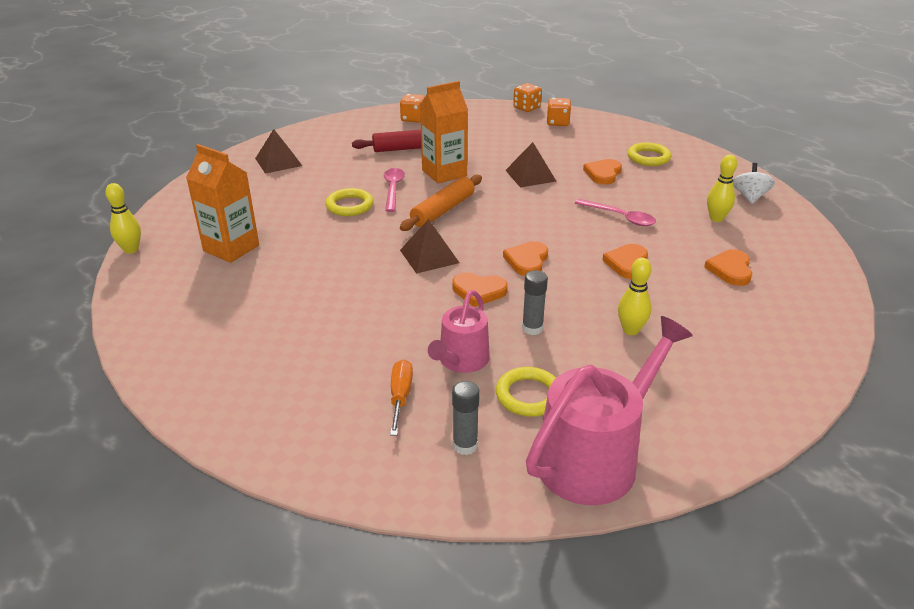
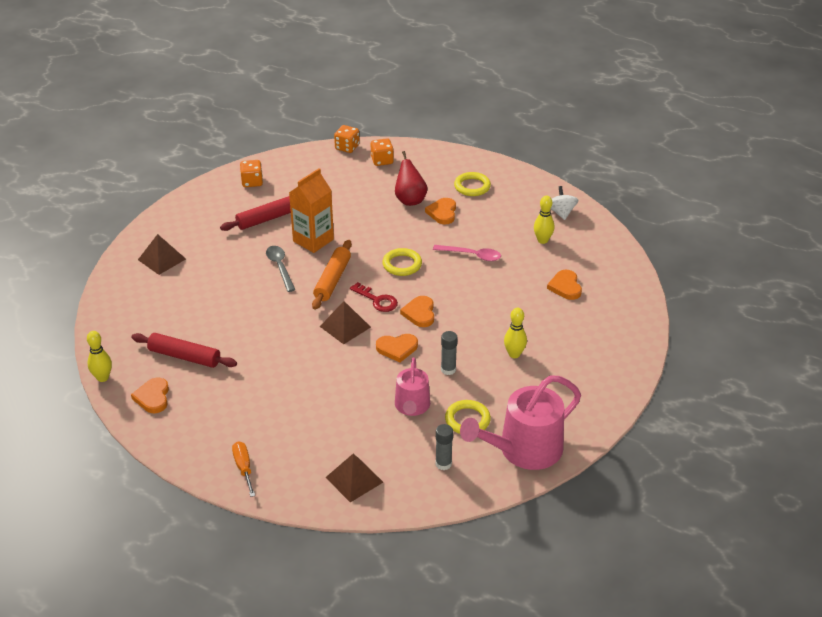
camera: 20 degrees left, 5 degrees up
(231, 248) = (185, 356): orange carton -> red rolling pin
(349, 206) = (254, 292): yellow ring -> yellow ring (402, 264)
(393, 189) = (280, 267): pink spoon -> grey spoon
(400, 396) = (385, 443): orange screwdriver -> orange screwdriver (244, 468)
(483, 238) = (377, 300): none -> red key
(530, 175) = (385, 227): brown pyramid -> brown pyramid (354, 479)
(571, 157) = (410, 200): none -> red pear
(595, 457) = (524, 450): pink watering can -> pink watering can turned 150 degrees counterclockwise
(627, 264) = (493, 298): orange heart -> orange heart (153, 397)

